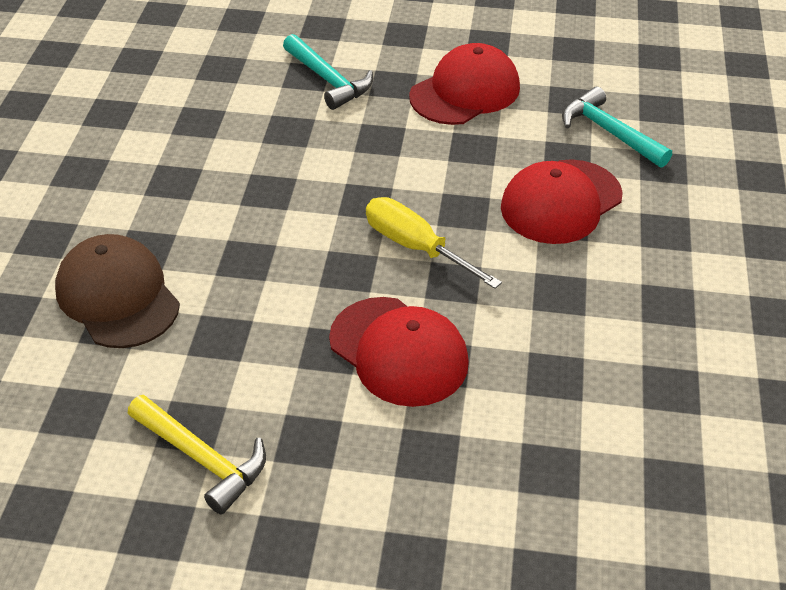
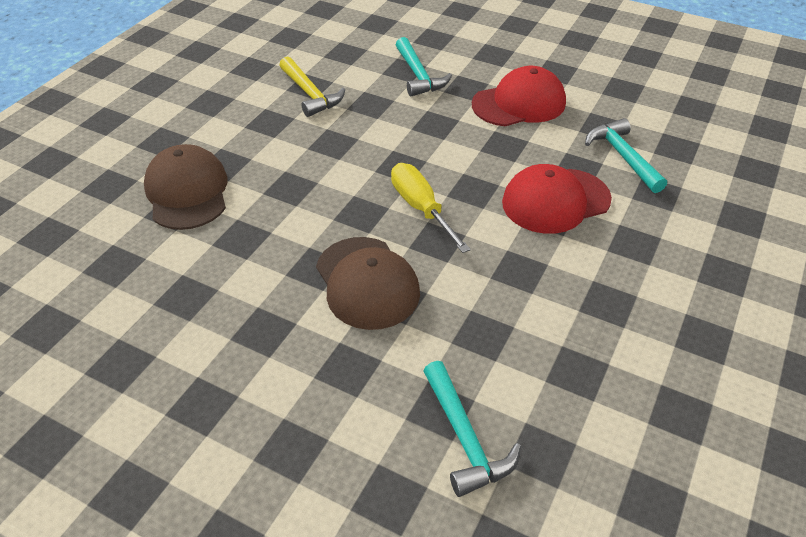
camera: 20 degrees right, 0 degrees up
(202, 459) = (180, 323): yellow hammer -> yellow hammer (310, 94)
(398, 351) = (367, 283): red cap -> brown cap
(591, 493) = (465, 438): none -> turquoise hammer

